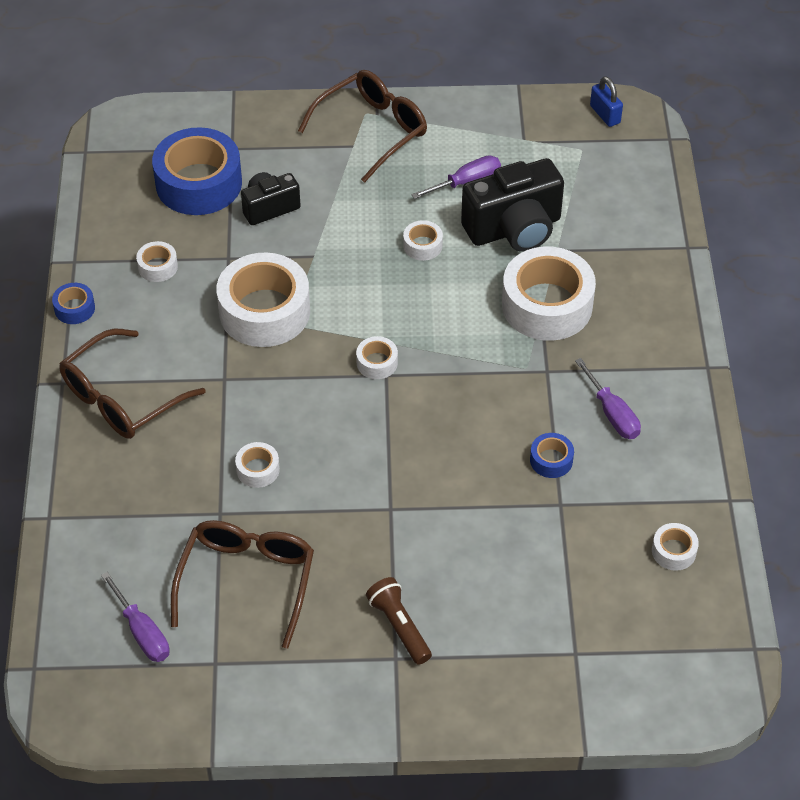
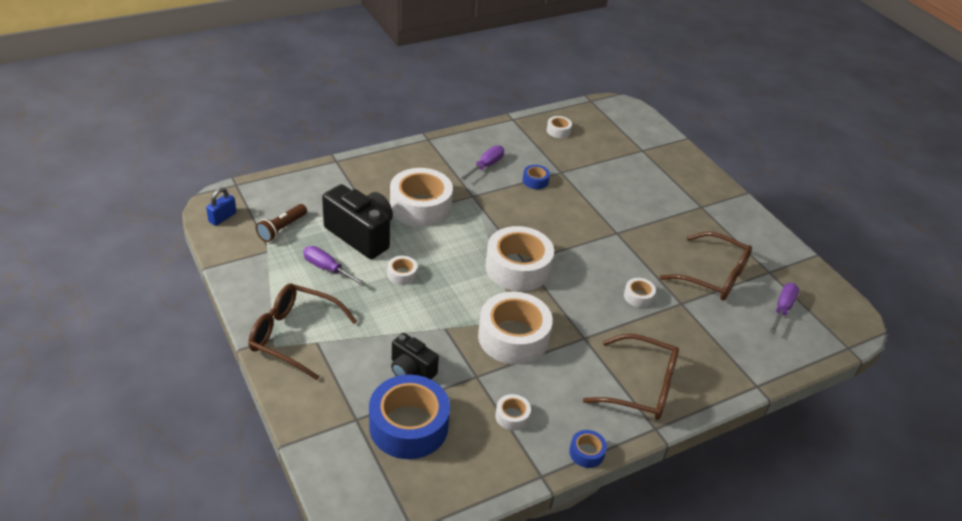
camera: 120 degrees left, 10 degrees down
(247, 582) = (713, 276): brown glasses -> brown glasses turned 135 degrees counterclockwise
(377, 363) = (518, 268): white tape -> white tape, size x2.26
(399, 626) = (683, 210): brown flashlight -> brown flashlight (282, 229)

